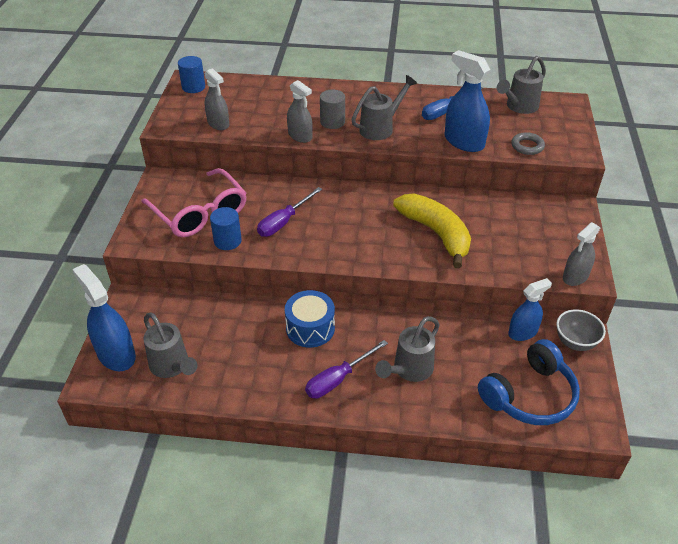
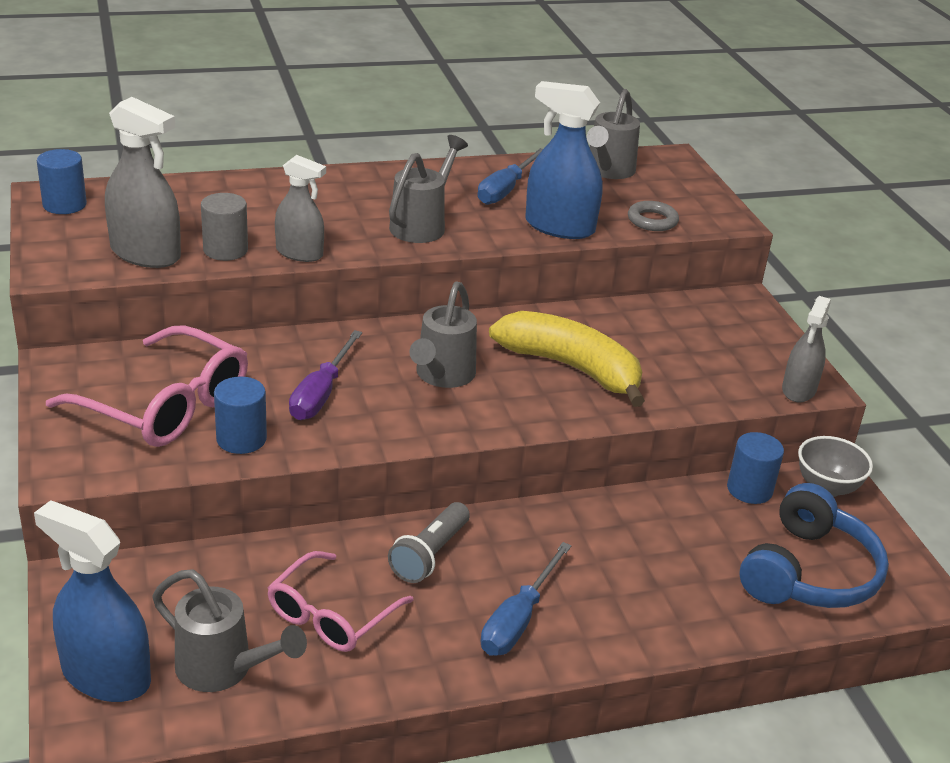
camera: 25 degrees left, 10 degrees down
(218, 124) = (145, 254): grey spray bottle -> grey spray bottle, size x1.53
(240, 350) = (331, 615): none -> pink glasses
(310, 328) = (430, 555): blue drum -> grey flashlight
(332, 122) = (340, 226): grey cylinder -> grey cylinder (225, 250)
(338, 379) = (518, 619): purple screwdriver -> blue screwdriver
(409, 370) = (619, 579): grey watering can -> grey watering can (442, 376)
(523, 332) = (749, 489): blue spray bottle -> blue cylinder

